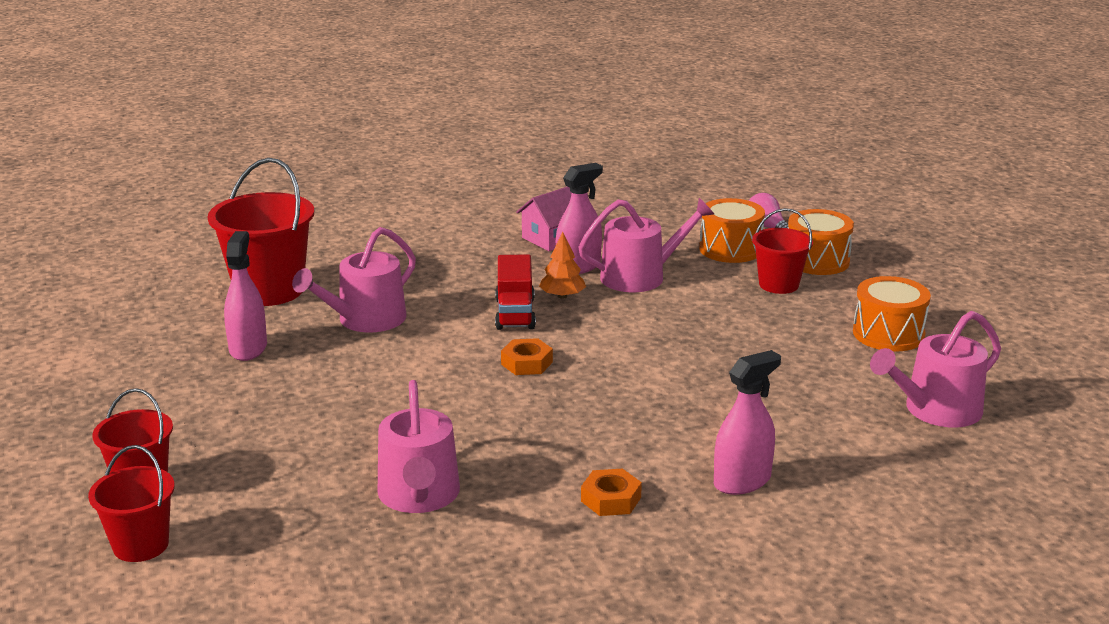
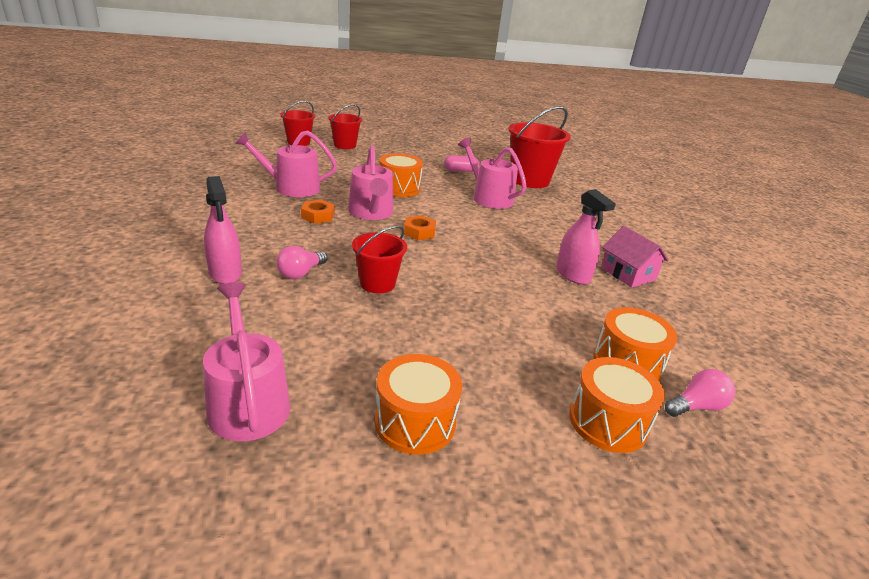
camera: 95 degrees right, 5 degrees up
(248, 348) = (460, 170): pink spray bottle -> pink capsule
(365, 395) = (399, 188): none -> orange drum
(515, 313) = (492, 239): red truck -> none
(562, 296) = (519, 260): orange tree -> none
(611, 499) = (245, 229): orange nut -> orange nut (318, 216)
(640, 276) = (556, 299): pink watering can -> pink watering can (371, 213)
(701, 429) = (300, 273): none -> pink light bulb
(778, 284) = (541, 374): red bucket -> red bucket (377, 283)

